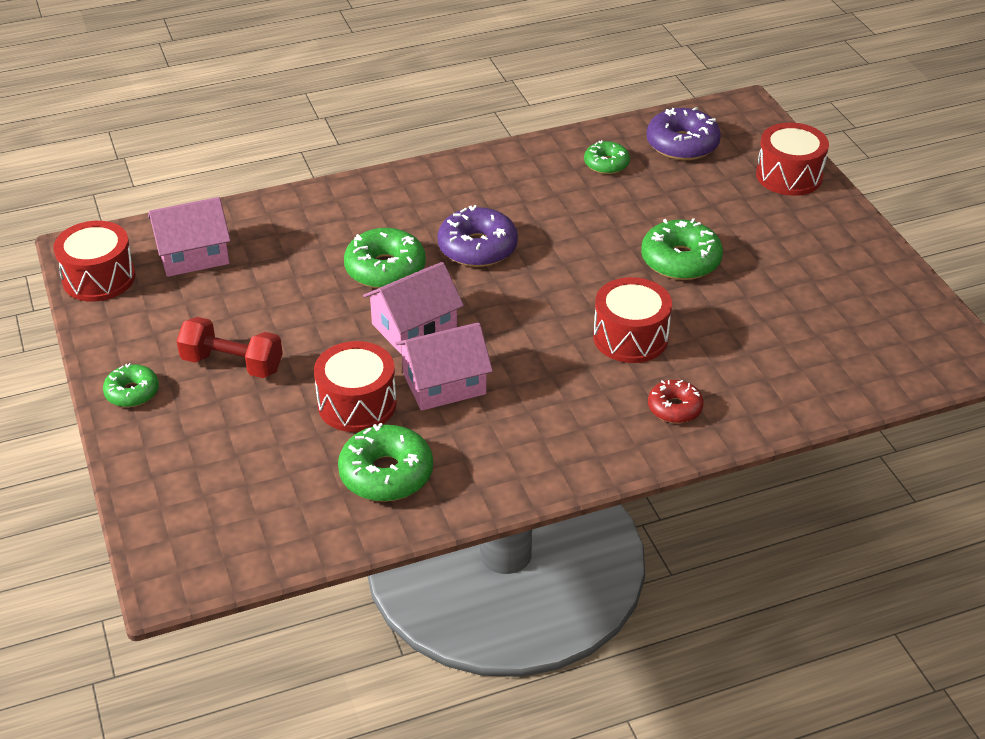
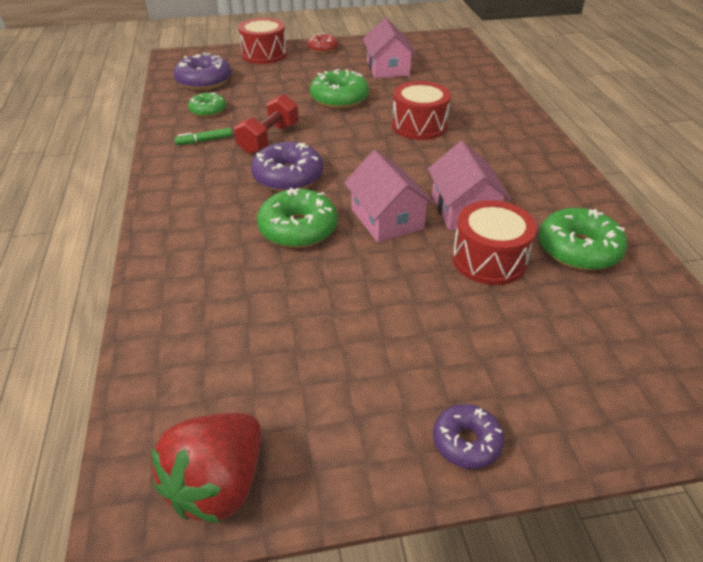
camera: 80 degrees left, 0 degrees up
(99, 278) = (218, 484): red drum -> red strawberry
(132, 392) = (466, 442): green donut -> purple donut
(193, 255) = (211, 375): pink house -> pink house (388, 68)
(232, 364) = (423, 345): red dumbbell -> red dumbbell (269, 139)
(535, 177) = (204, 141): none -> green marker
(674, 408) = (494, 120): red donut -> red donut (322, 48)

